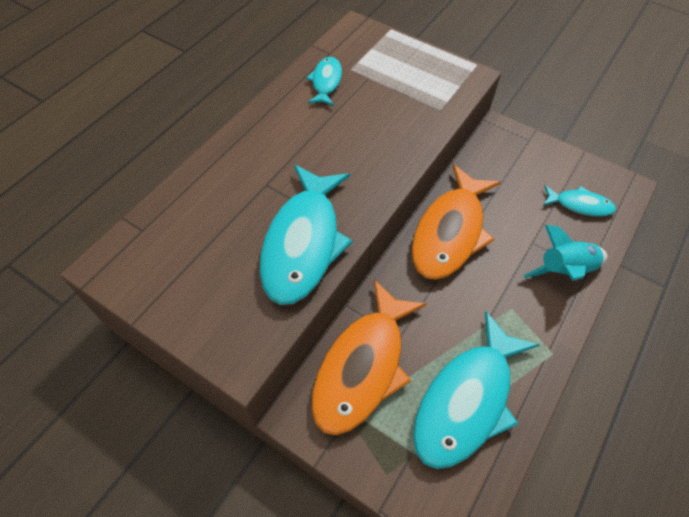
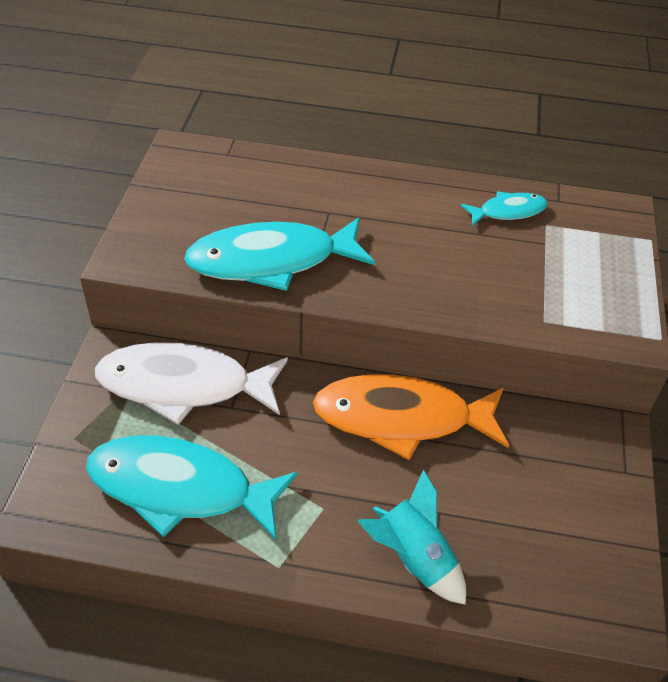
camera: 65 degrees right, 10 degrees down
(363, 366) = (184, 386): orange fish -> white fish
(580, 205) = (543, 559): turquoise fish -> none

